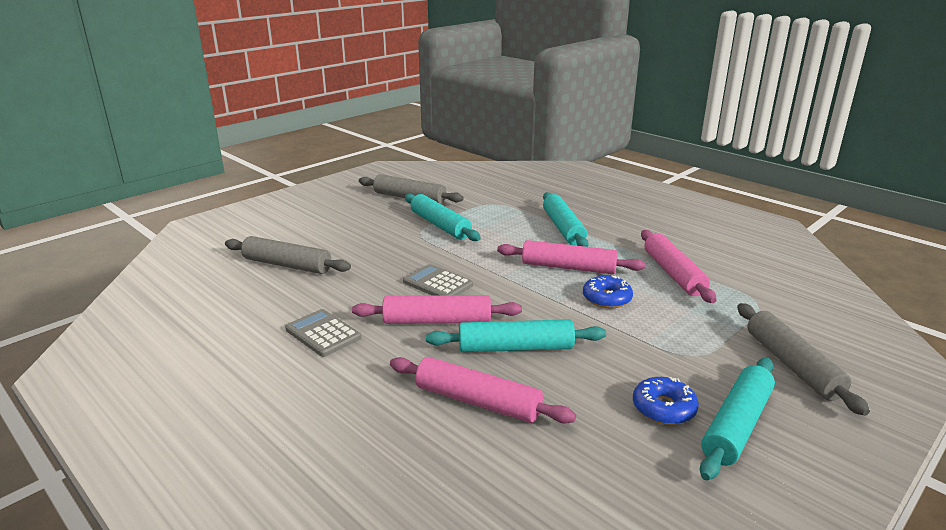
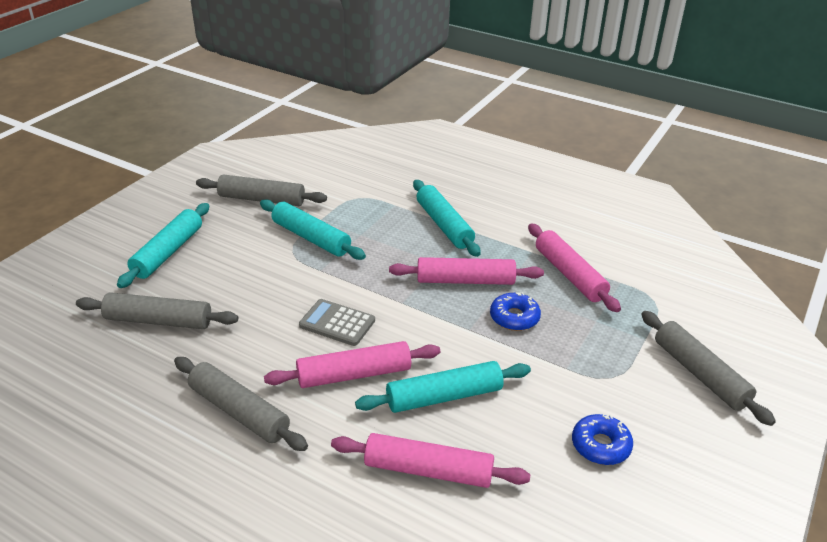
camera: 15 degrees left, 10 degrees up
(323, 333) = (239, 412): grey calculator -> grey rolling pin
(737, 425) = (667, 453): turquoise rolling pin -> turquoise rolling pin (168, 252)

